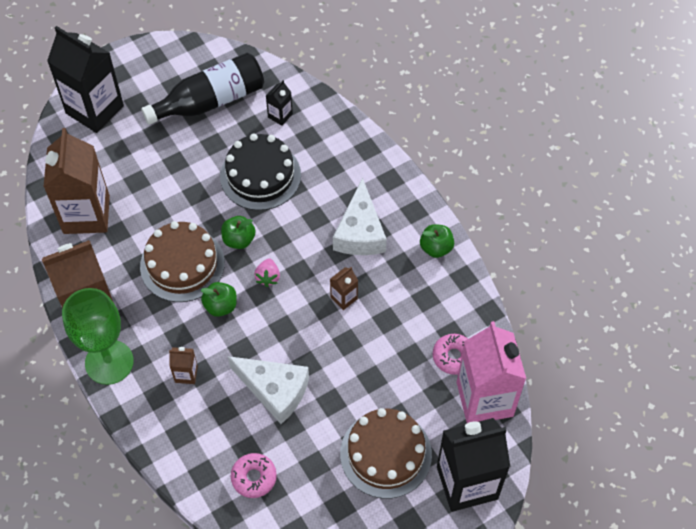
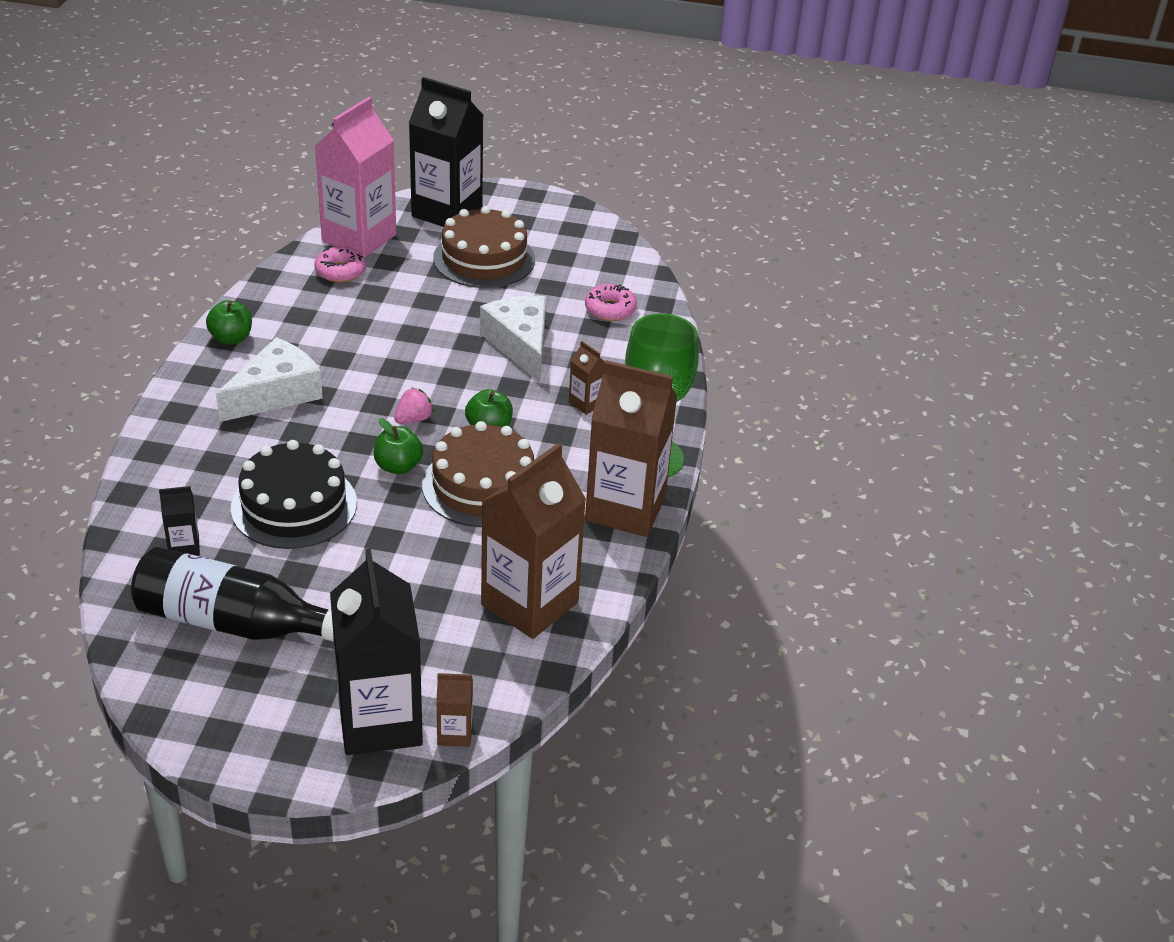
camera: 140 degrees left, 20 degrees down
(344, 298) = (368, 360): brown carton -> brown carton (455, 733)

